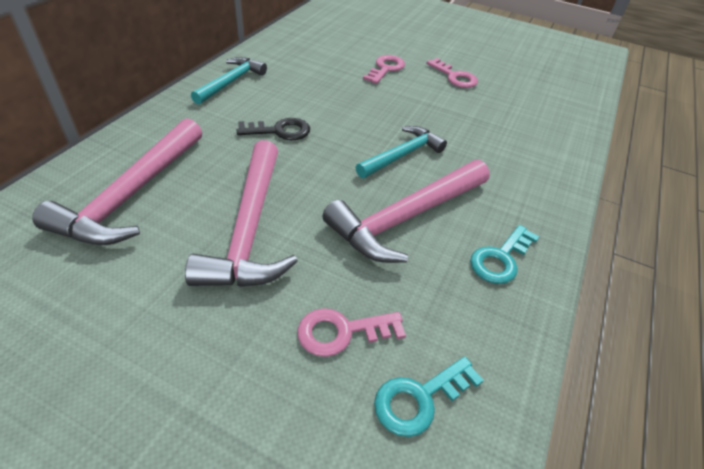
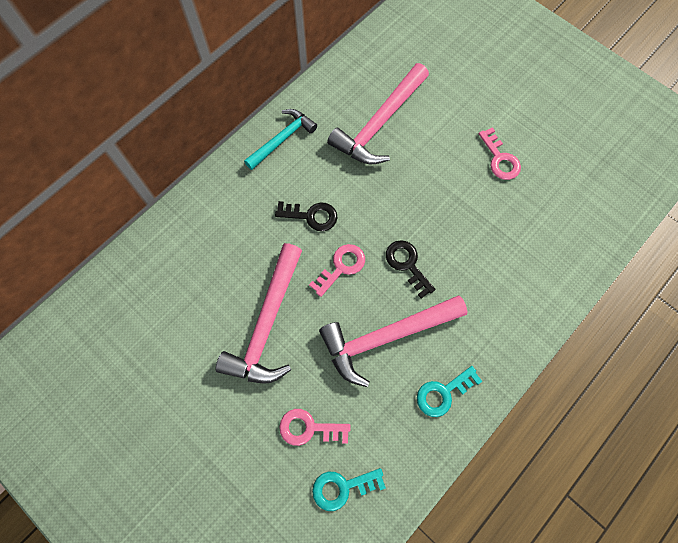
camera: 20 degrees right, 25 degrees up
(132, 195) = (189, 273): pink hammer -> pink hammer (379, 124)
(385, 69) = (433, 136): pink key -> pink key (341, 267)
(402, 155) = (407, 264): turquoise hammer -> black key

